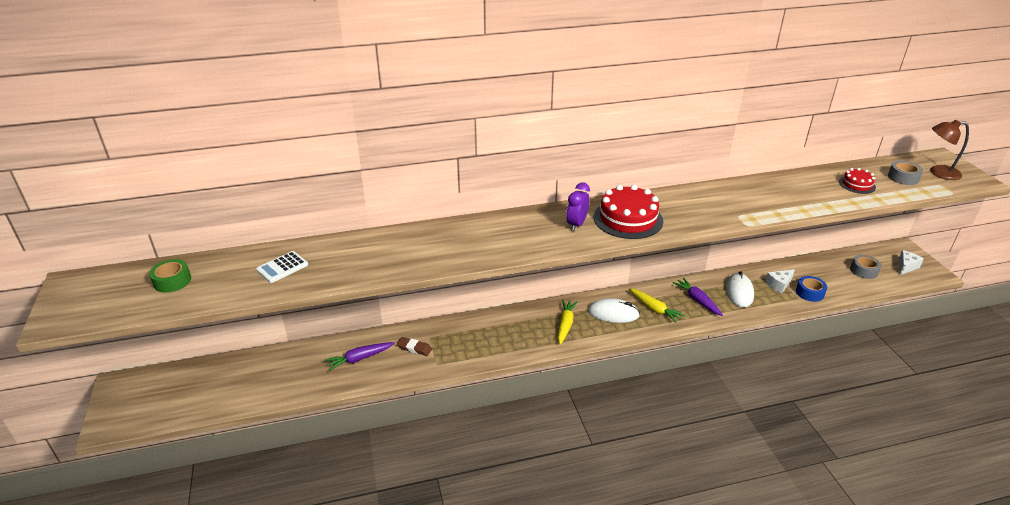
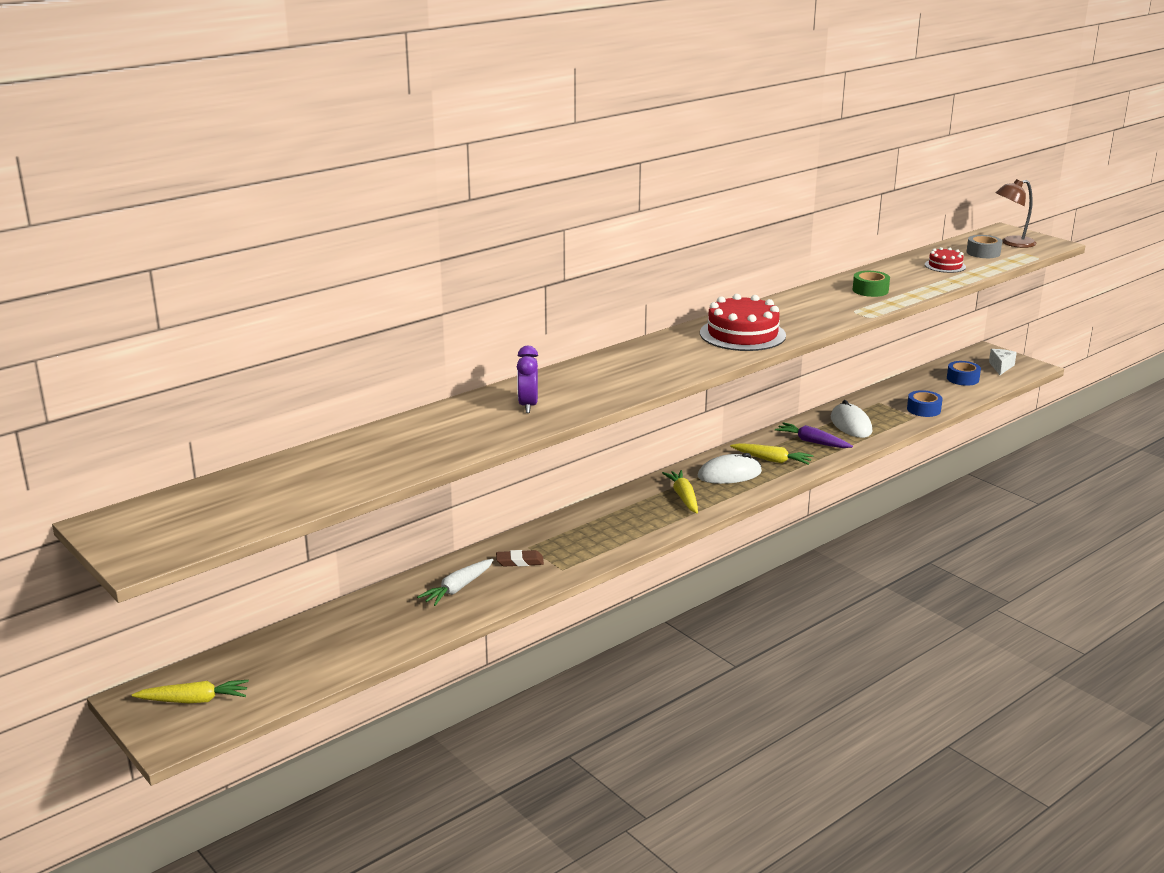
camera: 25 degrees left, 10 degrees down
(145, 398) = (194, 700): none -> yellow carrot
(172, 281) = (252, 492): green tape -> green tape (870, 290)
(282, 267) = (384, 451): white calculator -> none
(359, 359) = (458, 588): purple carrot -> white carrot
(576, 224) = (692, 349): purple clock -> purple clock (528, 406)
(779, 285) = (887, 409): white cheese -> none
(863, 271) = (962, 379): grey tape -> blue tape

